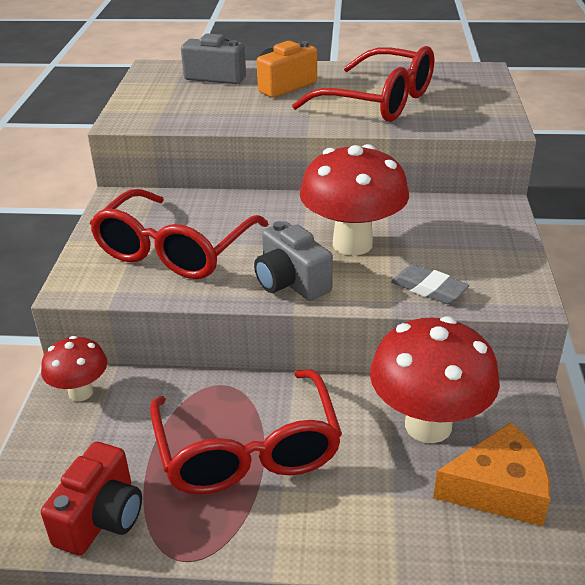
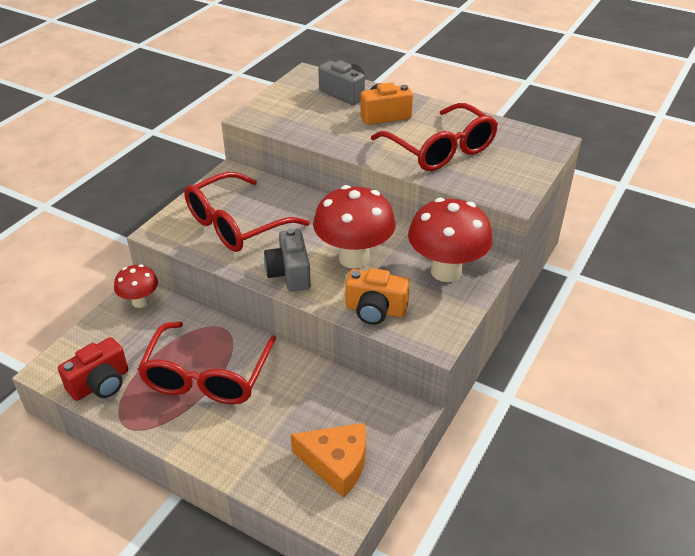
camera: 25 degrees right, 5 degrees up
(428, 425) = (328, 405): red mushroom -> red mushroom (446, 271)
(429, 288) = (375, 310): grey eraser -> orange camera

